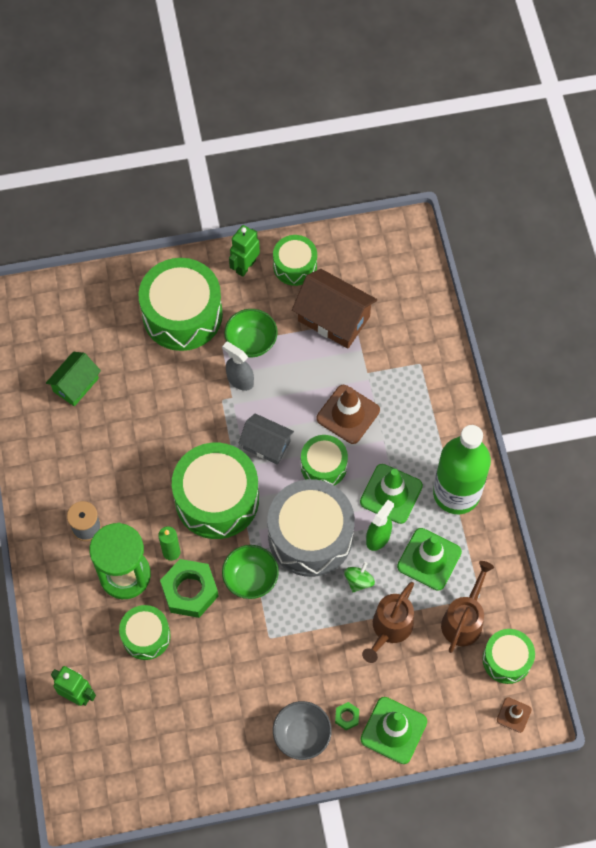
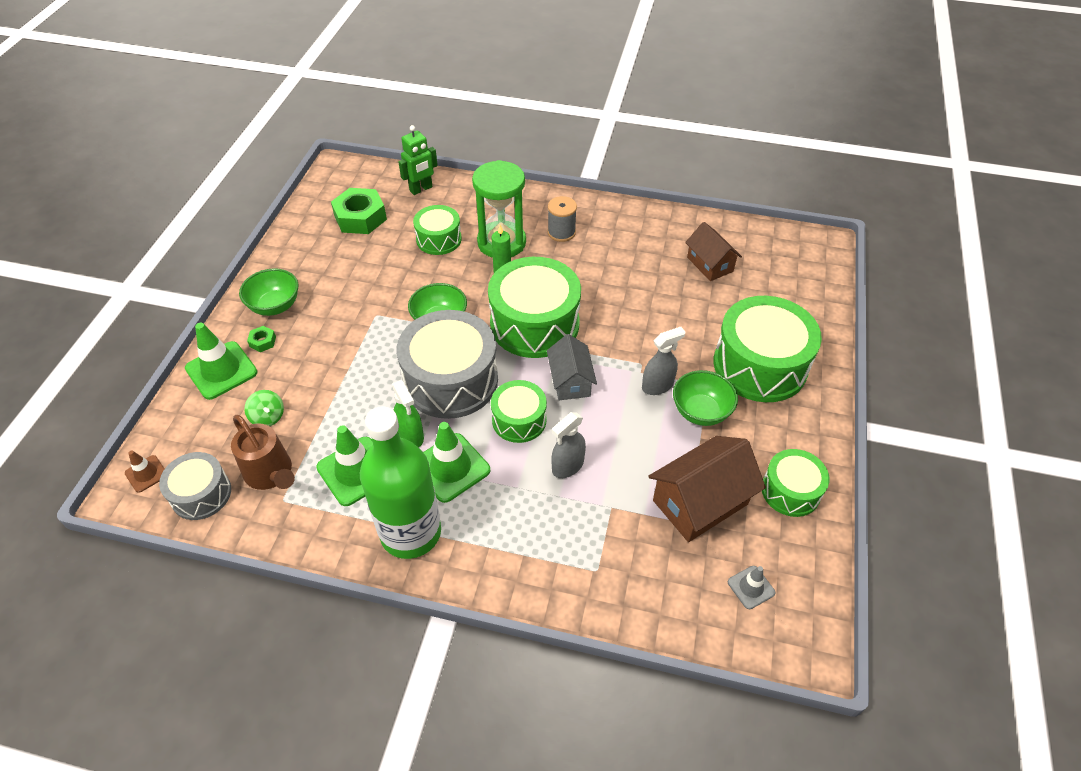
camera: 115 degrees right, 15 degrees down
(76, 385) = (710, 264): green house -> brown house
(190, 591) = (458, 277): green nut -> green nut (360, 217)
(245, 266) = (805, 441): green robot -> none
(266, 445) = (570, 381): grey house -> grey house turned 60 degrees counterclockwise
(302, 735) = (275, 306): grey bowl -> green bowl
(348, 414) = (567, 466): brown traffic cone -> grey spray bottle
(358, 581) = (378, 400): green spinning top -> green spinning top (268, 417)
(383, 271) = (751, 587): none -> grey traffic cone
(389, 629) = (313, 406): brown watering can -> none
(506, 659) = (201, 494): green drum -> grey drum

